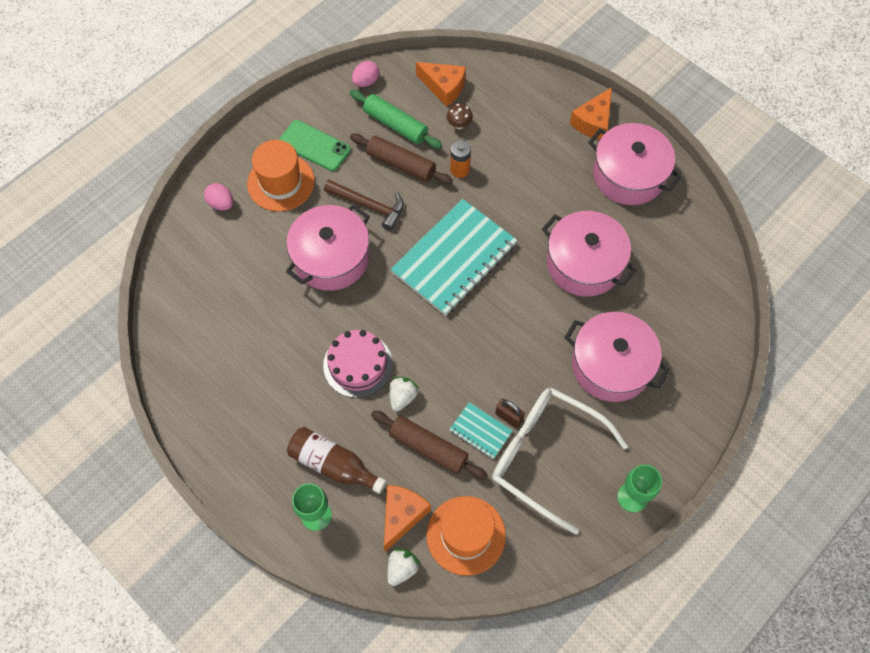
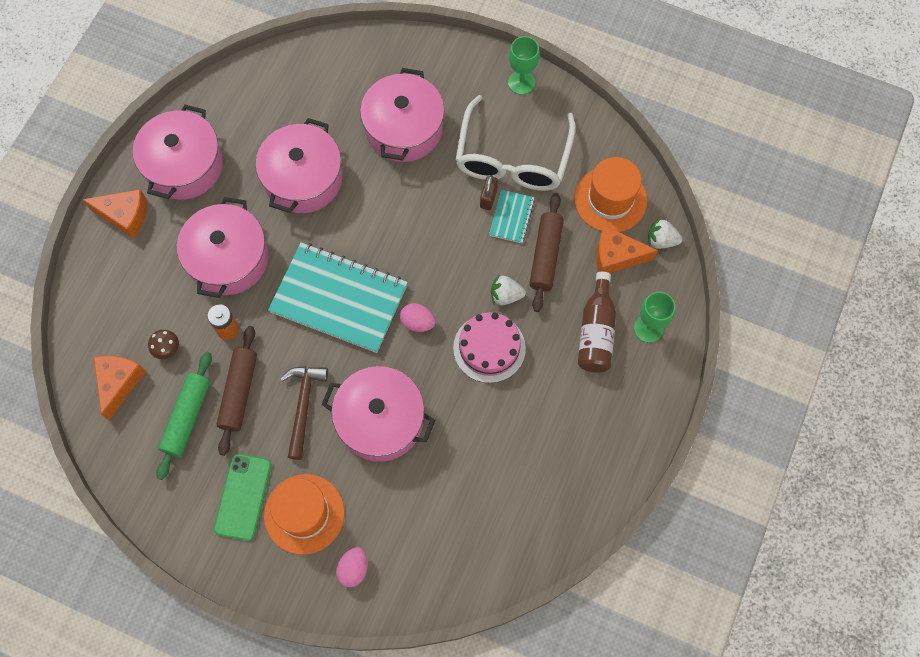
camera: 110 degrees left, 5 degrees up
(366, 81) = (134, 474): pink egg -> pink egg (417, 322)
(524, 186) = (228, 259): none -> pink pot

